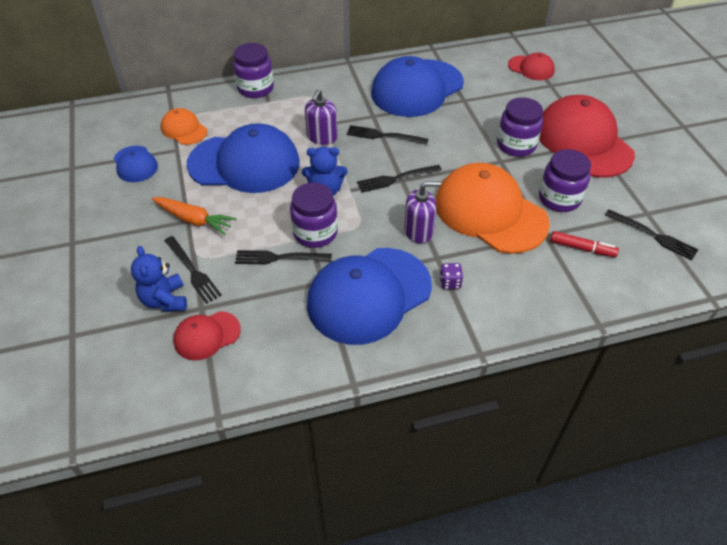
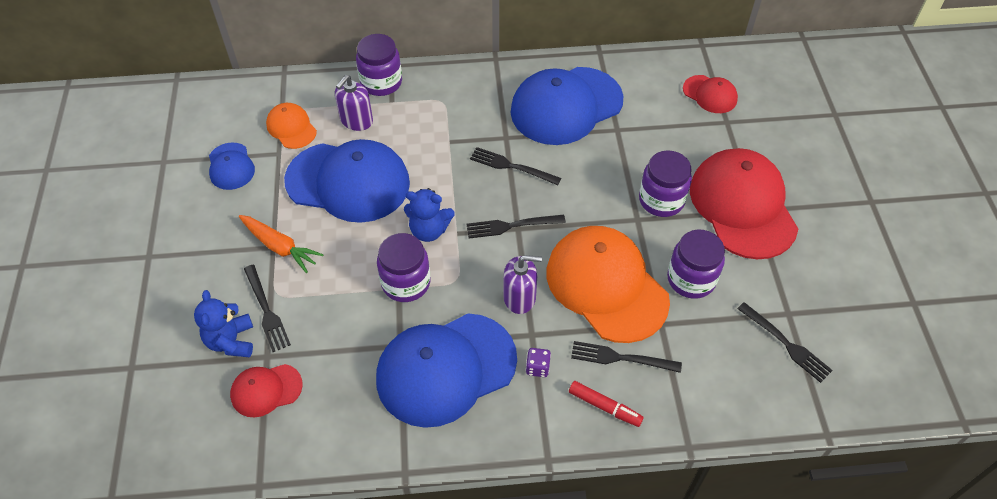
camera: 10 degrees right, 5 degrees up
(279, 258) = (360, 308): black fork -> black fork (620, 358)
(322, 137) = (441, 158): purple soap dispenser -> purple soap dispenser (356, 120)
(582, 248) = (698, 348): red marker -> red marker (605, 407)

